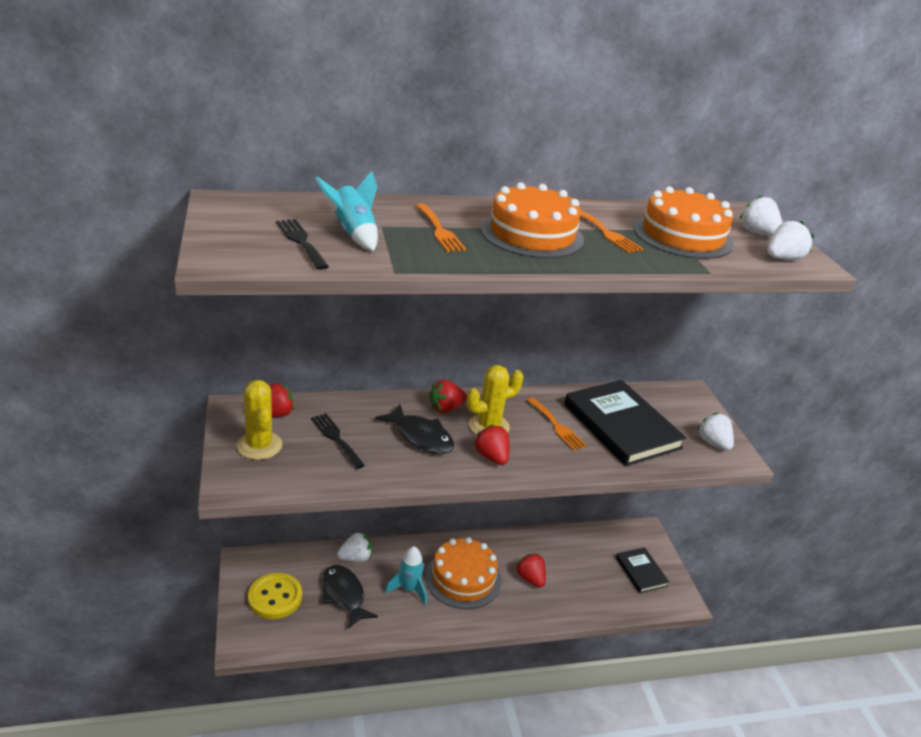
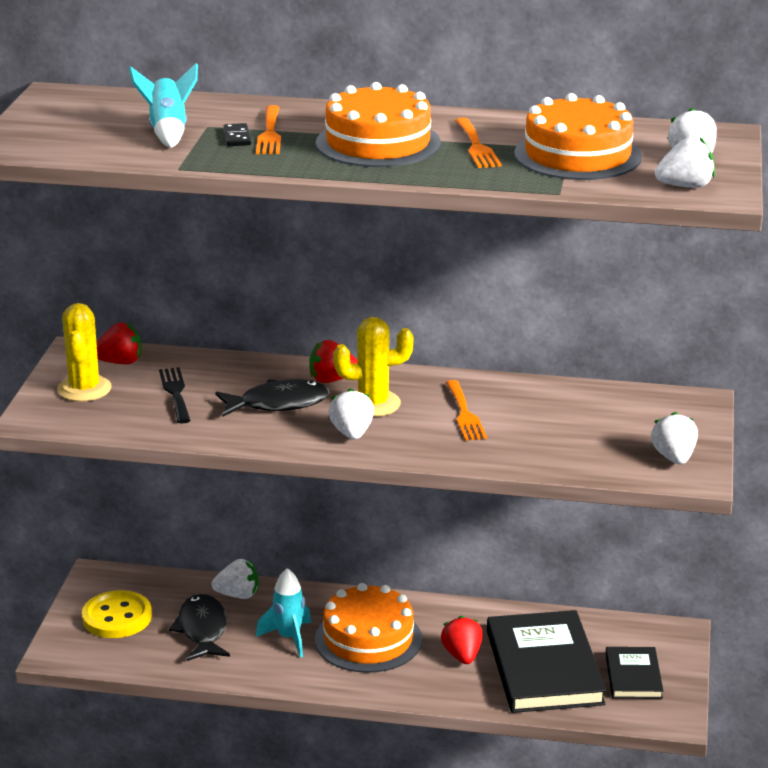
camera: 25 degrees right, 5 degrees down
(301, 242) = (105, 136): black fork -> none
(416, 236) = (237, 137): none -> black domino
(421, 437) = (278, 404): black fish -> black fish turned 75 degrees counterclockwise
(491, 457) = (352, 433): red strawberry -> white strawberry
(621, 426) = (556, 424): black book -> black book (544, 667)

